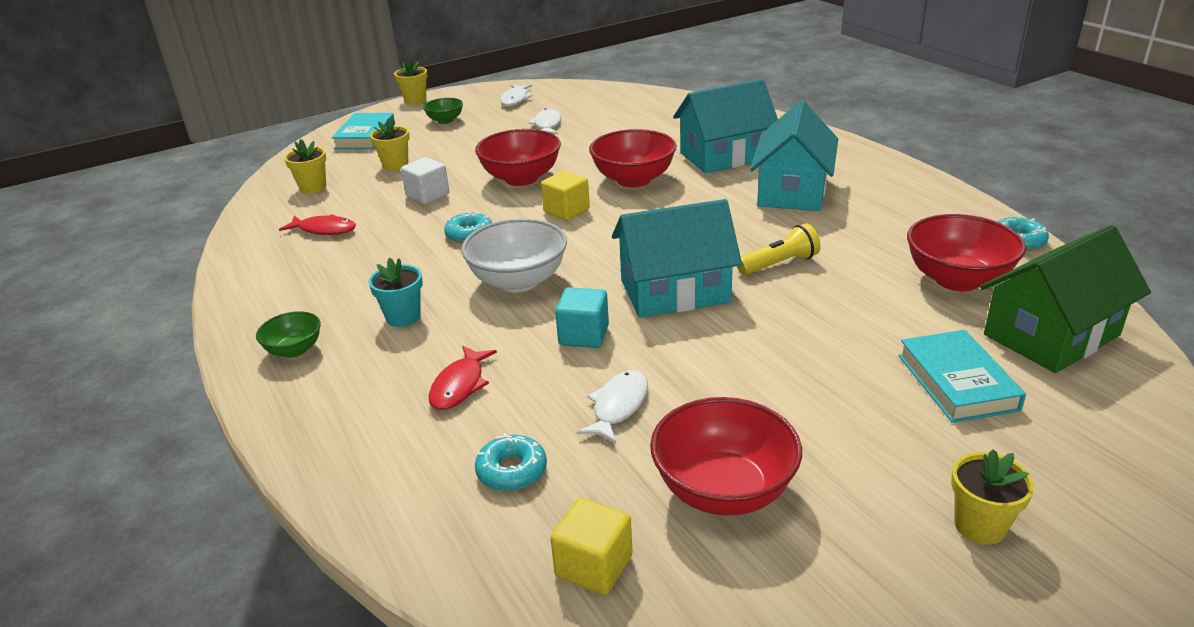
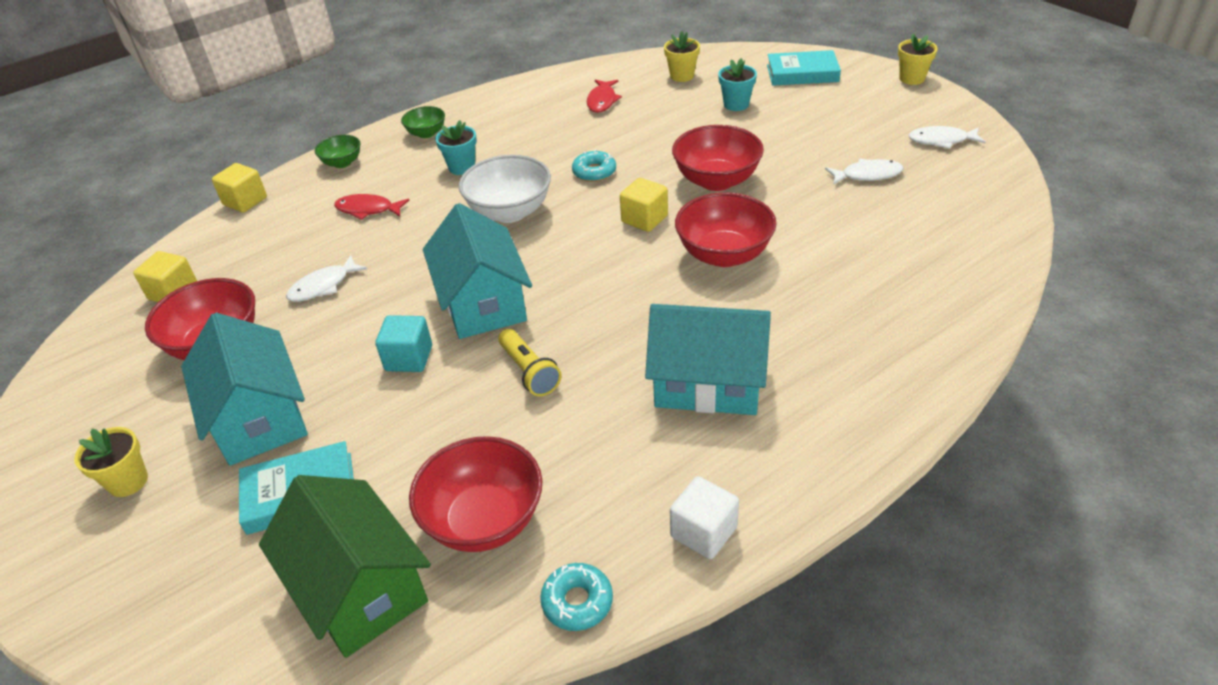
camera: 85 degrees right, 10 degrees up
(364, 522) = (245, 201): none -> yellow cube
(395, 165) = (736, 104): yellow flower pot -> turquoise flower pot
(428, 195) = (671, 135): white cube -> white cube (703, 532)
(445, 120) = (858, 108): green bowl -> green bowl (342, 163)
(512, 471) = (270, 247): turquoise donut -> none
(584, 335) = (421, 258): turquoise cube -> turquoise cube (409, 358)
(618, 406) = (323, 286): white fish -> white fish turned 120 degrees clockwise
(724, 156) = (806, 321): turquoise house -> turquoise house (259, 417)

